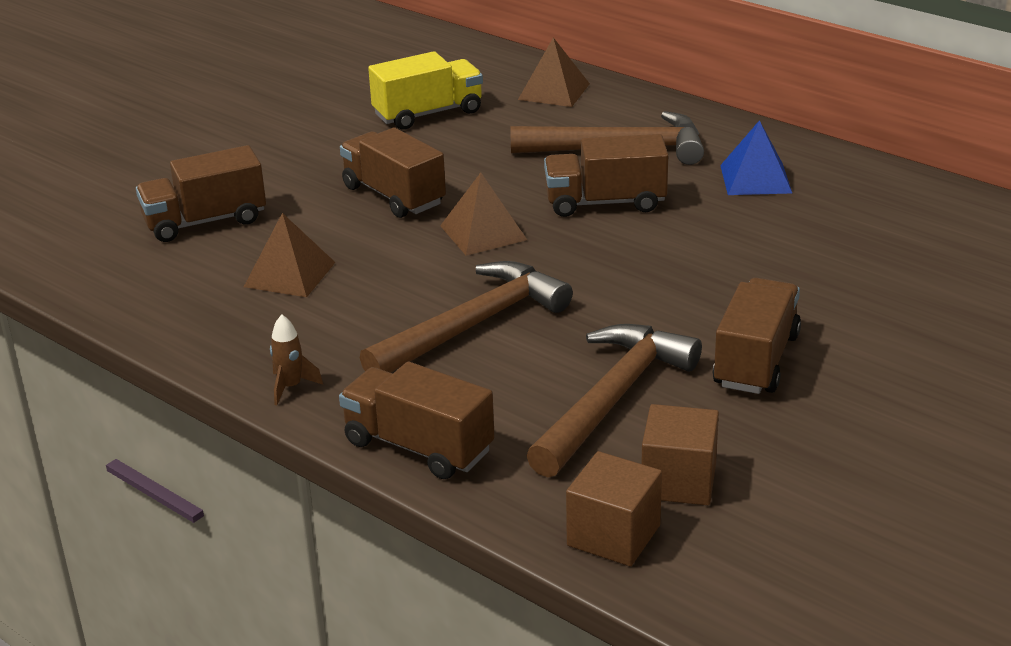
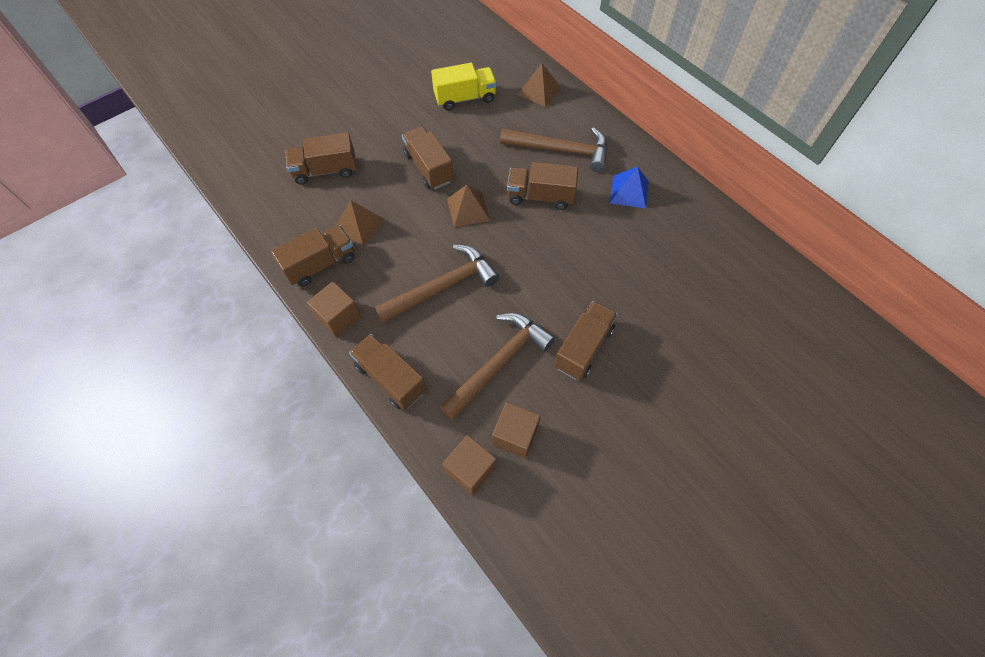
camera: 10 degrees right, 30 degrees up
(234, 329) = (320, 264): none -> brown truck
(291, 387) = (338, 317): brown rocket -> brown cube

